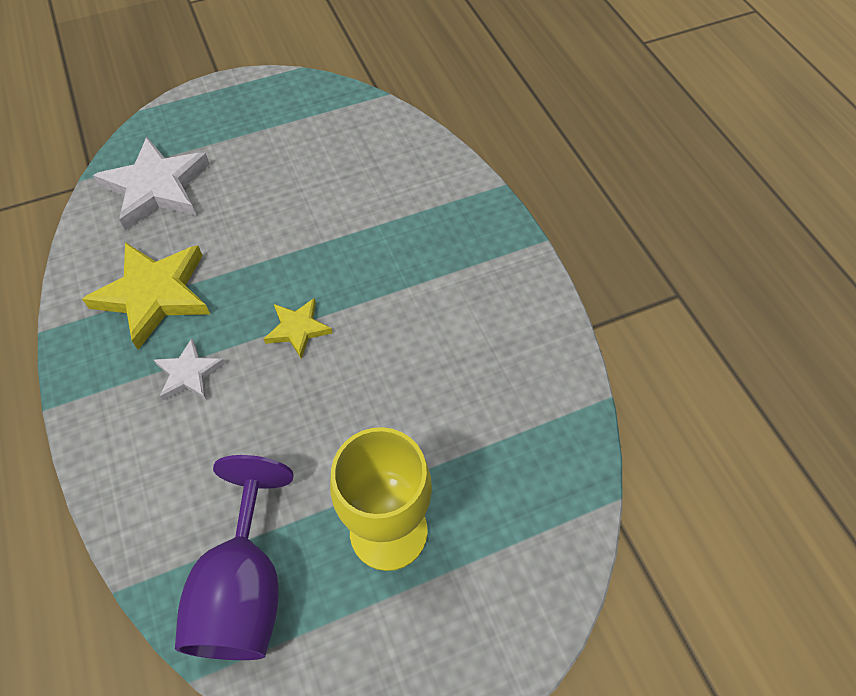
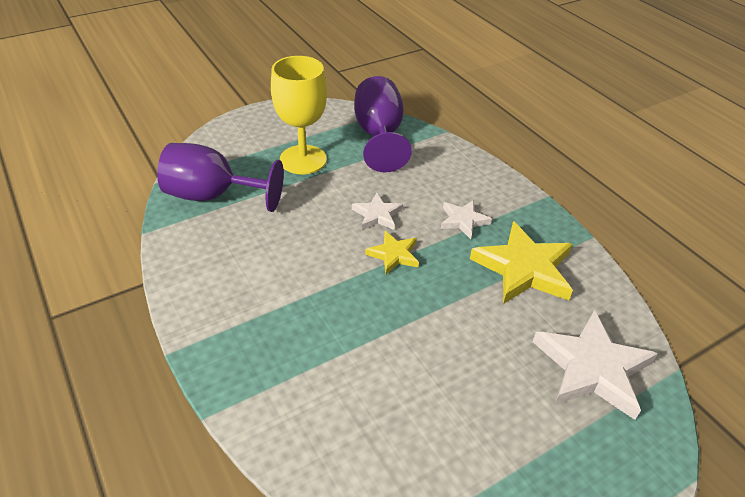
camera: 170 degrees right, 15 degrees down
(300, 396) = (377, 215): none -> white star
(527, 458) = (213, 196): none -> purple goblet

